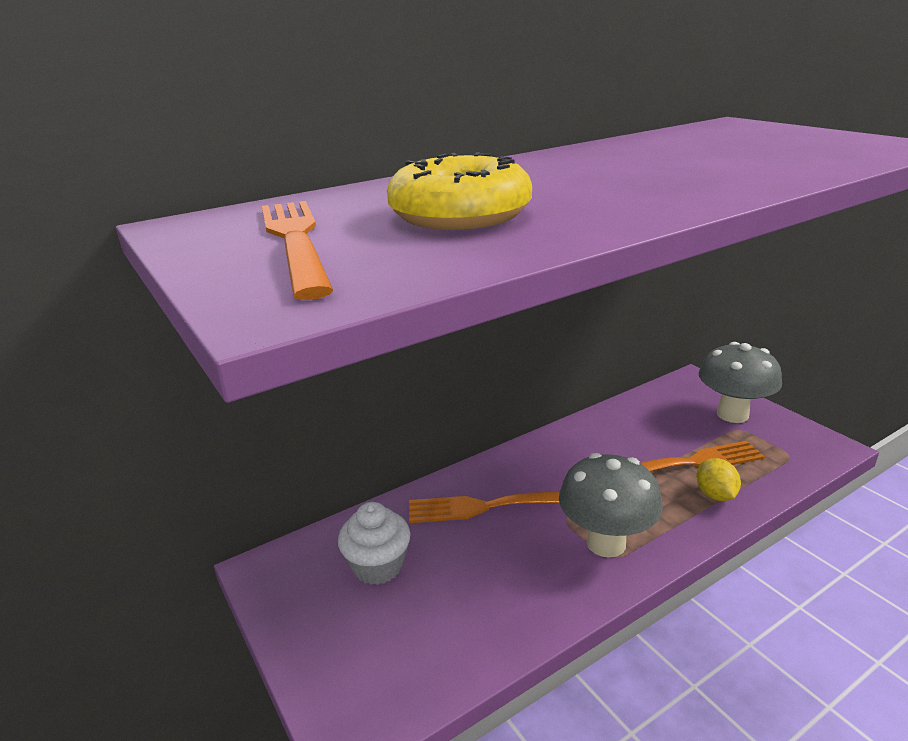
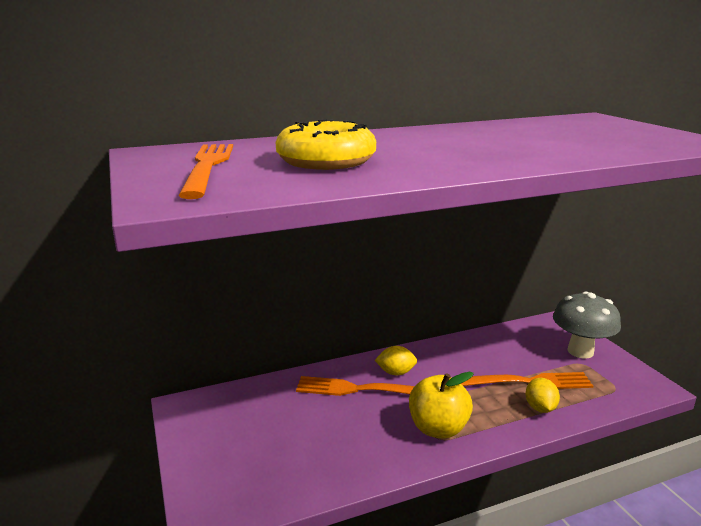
camera: 10 degrees right, 5 degrees down
(378, 566) = (262, 417): white cupcake -> none
(527, 476) = (396, 372): none -> yellow lemon
(606, 543) = (438, 428): grey mushroom -> yellow apple

